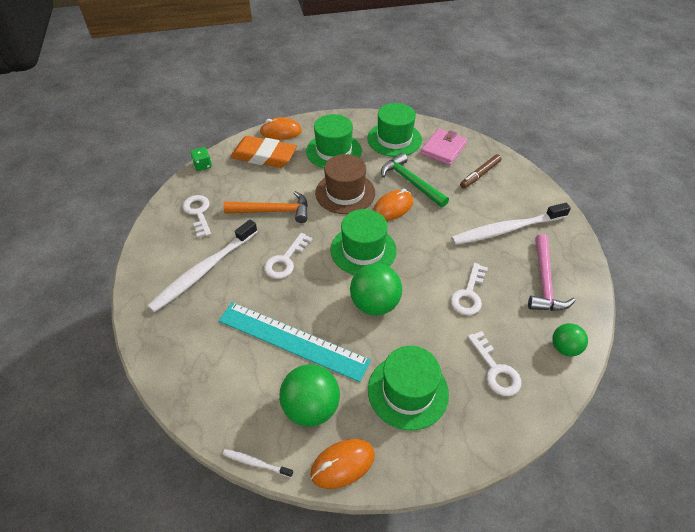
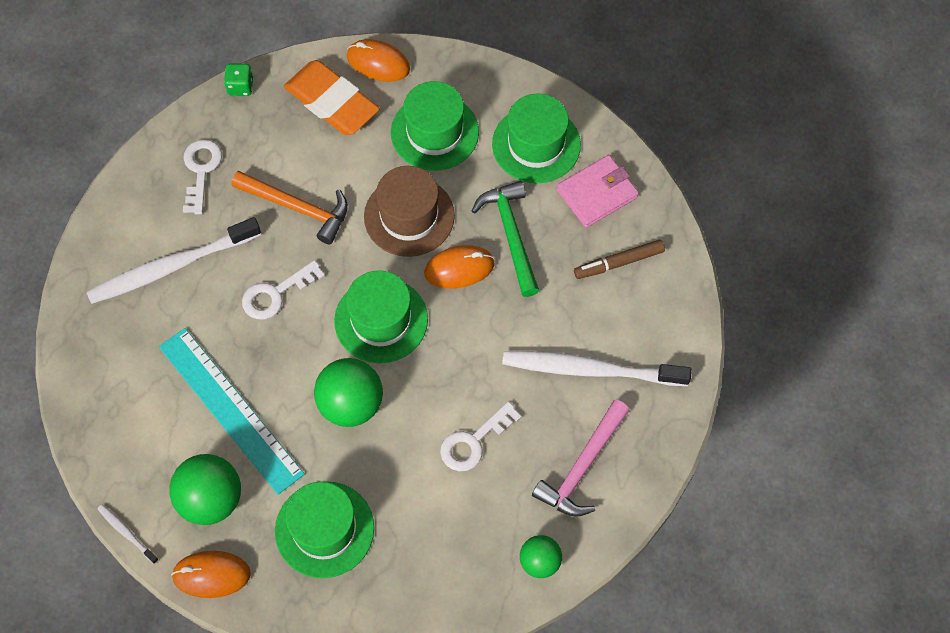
camera: 25 degrees right, 15 degrees up
(495, 369) = (439, 550): white key -> none

